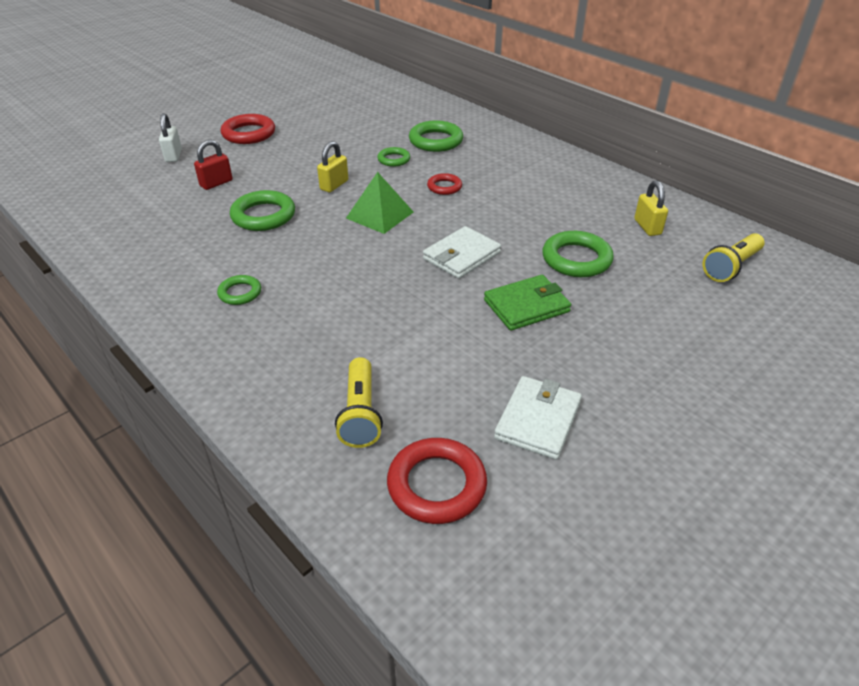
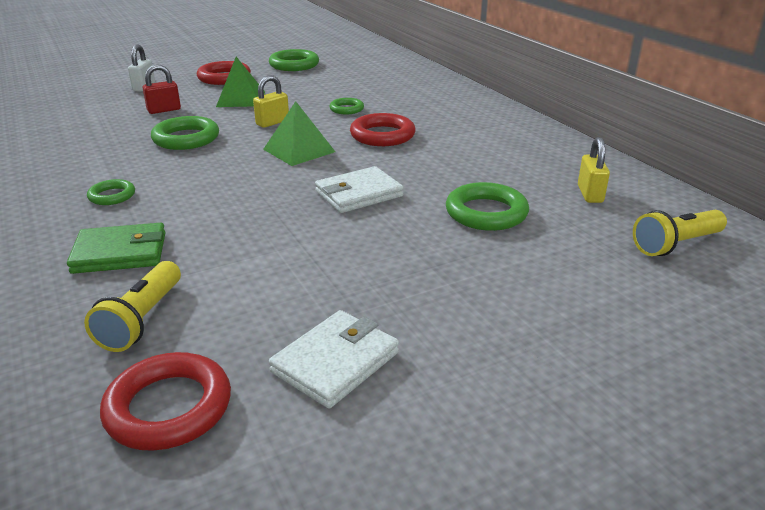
camera: 15 degrees right, 10 degrees down
(284, 159) = (241, 99): none -> green pyramid
(436, 141) = (400, 99): green ring -> green ring (294, 65)
(444, 187) = (382, 135): red ring -> red ring, size x1.72
(526, 306) = (399, 248): green wallet -> green wallet (120, 253)

